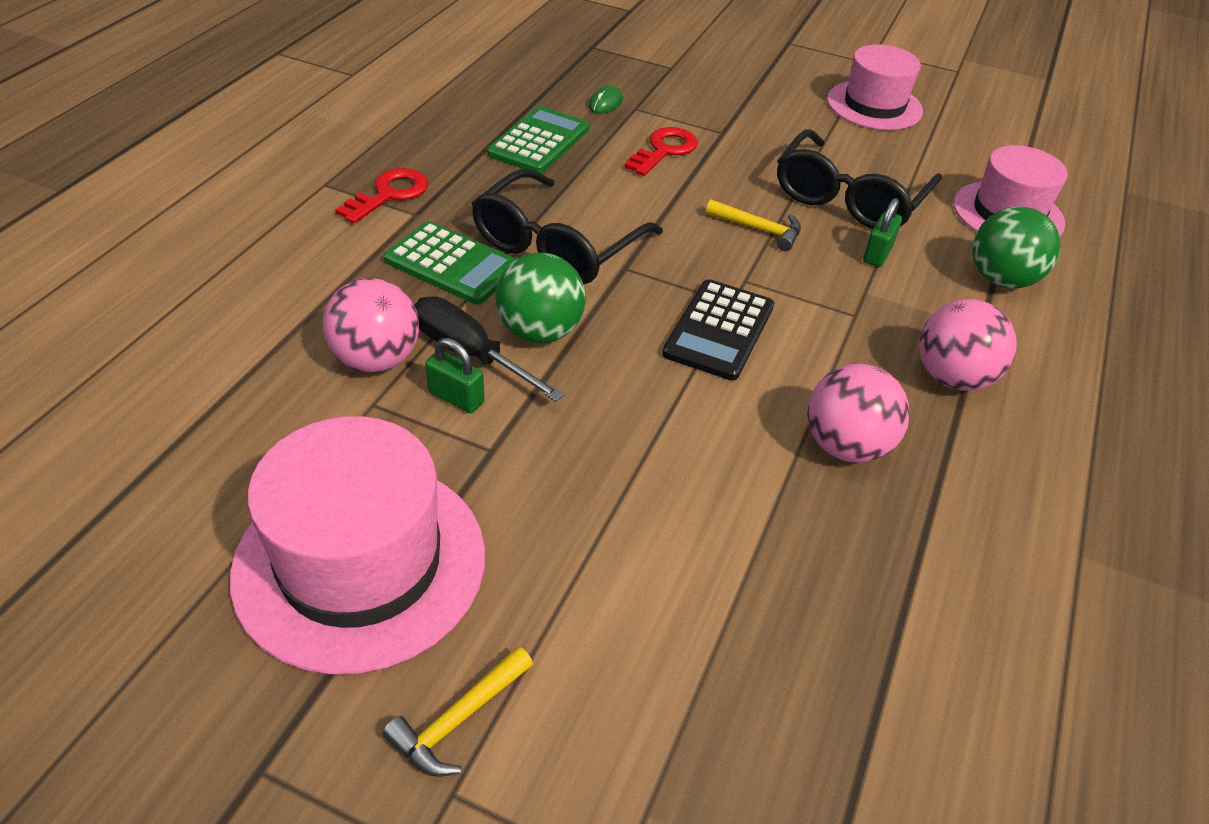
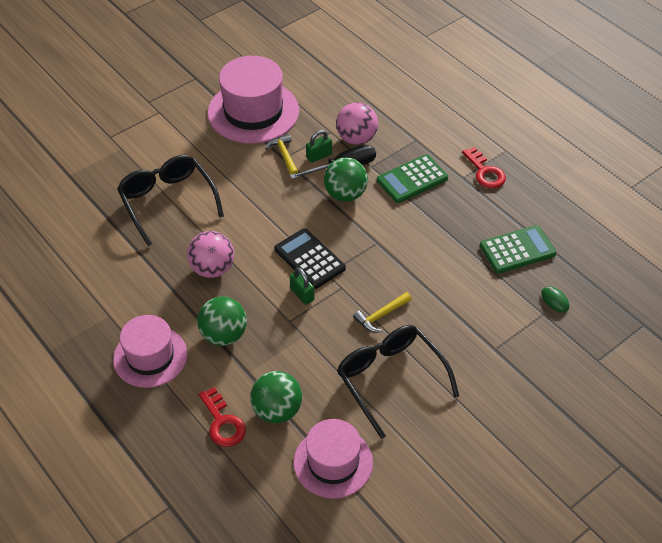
camera: 120 degrees right, 5 degrees up
(458, 719) = (179, 119): yellow hammer -> yellow hammer (284, 155)
(539, 141) = (517, 250): green calculator -> green calculator turned 75 degrees counterclockwise
(556, 246) = (407, 222): black glasses -> black glasses (167, 201)
(664, 150) = (484, 307): red key -> red key (223, 423)
(874, 105) = (498, 467): pink hat -> pink hat (150, 356)
(877, 254) = (331, 361): green padlock -> green padlock (302, 294)
(952, 377) = (223, 335): pink ball -> green ball

